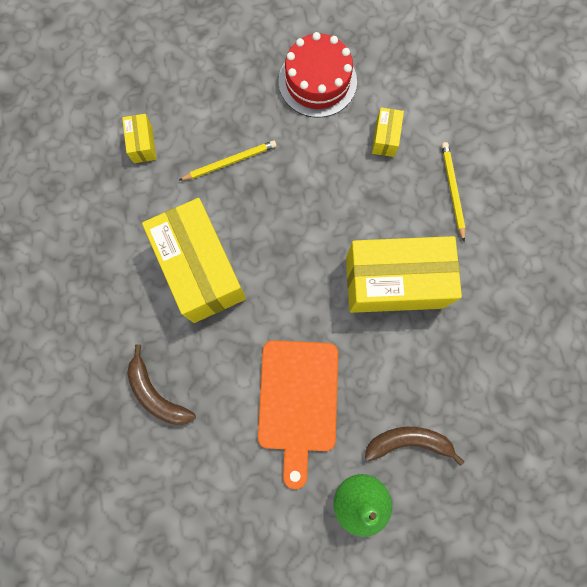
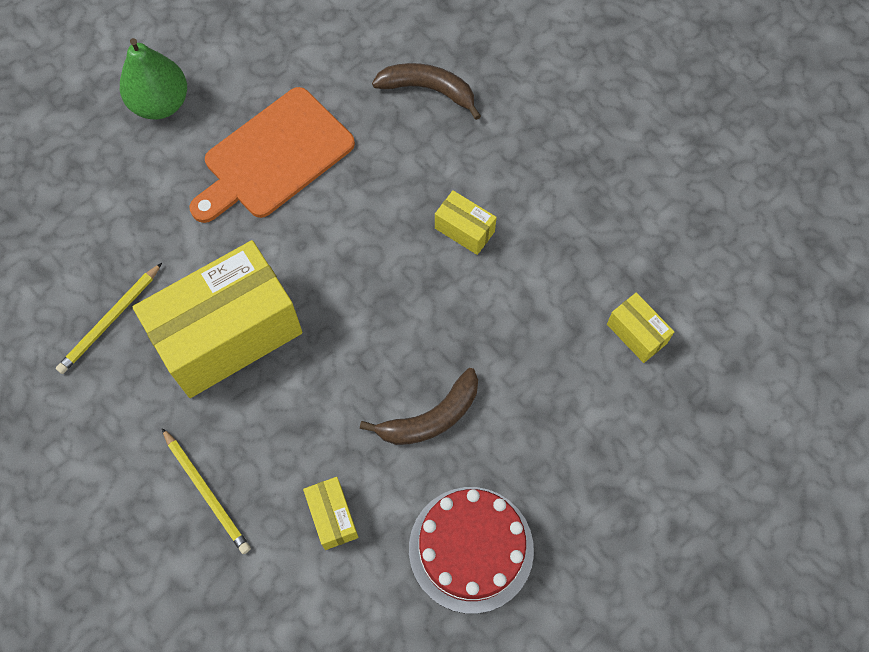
camera: 150 degrees right, 10 degrees down
(201, 270) = (464, 230): yellow box -> yellow box, size x0.42
(230, 162) = (515, 371): yellow pencil -> yellow pencil (110, 320)
(298, 401) = (274, 157): orange cutting board -> orange cutting board turned 105 degrees counterclockwise
(409, 442) = (132, 179): brown banana -> brown banana (431, 418)

